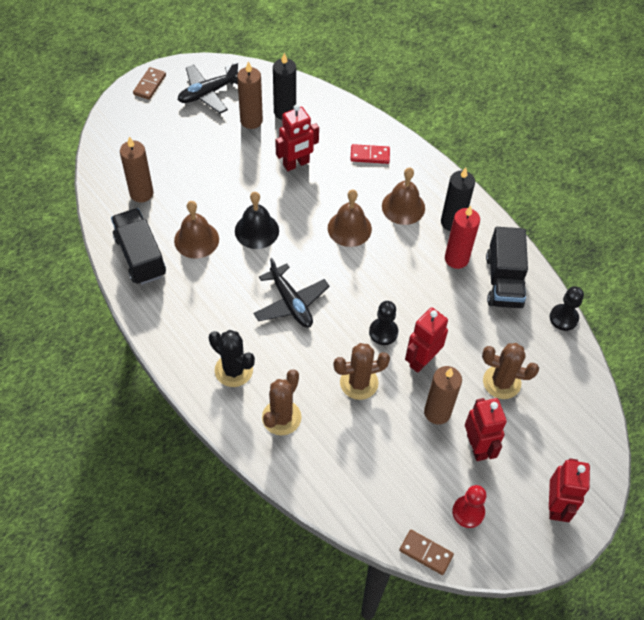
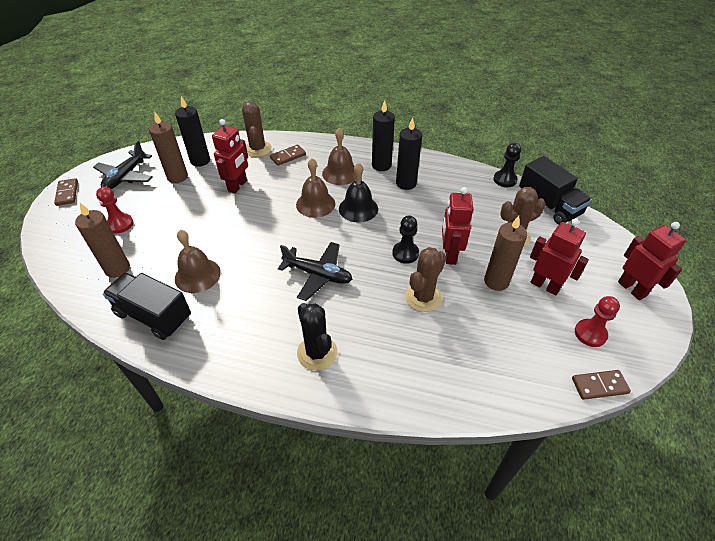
camera: 35 degrees left, 10 degrees down
(170, 147) = (120, 224): none -> red pawn
(233, 370) = (317, 353): black cactus -> black cactus turned 60 degrees clockwise
(256, 230) = (244, 242): black bell -> black bell (358, 208)
(281, 417) = (391, 363): brown cactus -> brown cactus (257, 149)
(370, 155) = (288, 156): red domino -> brown domino
(456, 259) = (406, 183): red candle -> black candle
(503, 281) = (448, 180): black truck -> black truck (548, 205)

